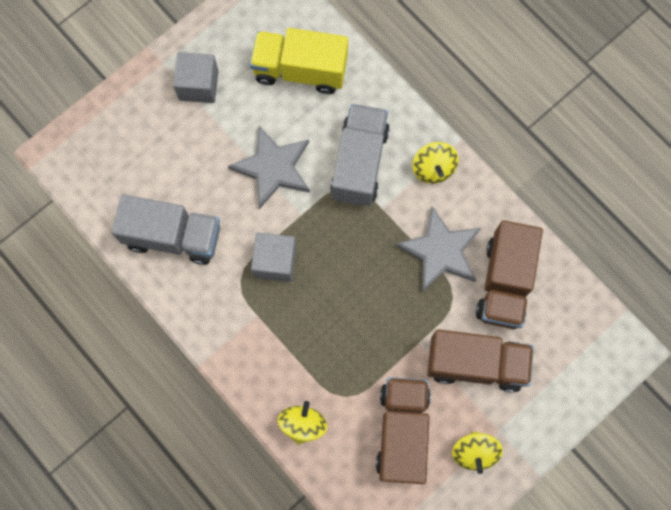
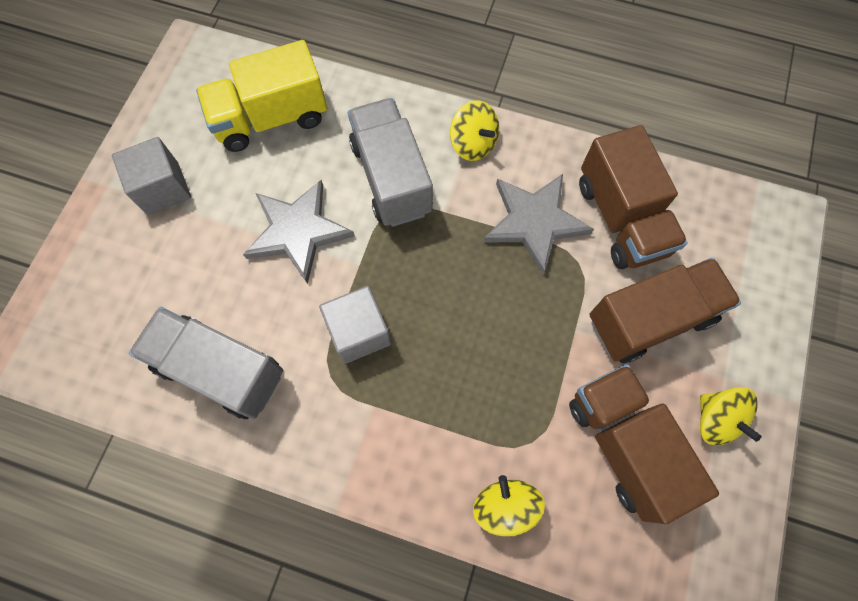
camera: 30 degrees left, 5 degrees down
(173, 236) = (220, 370): grey truck -> grey truck turned 135 degrees counterclockwise

